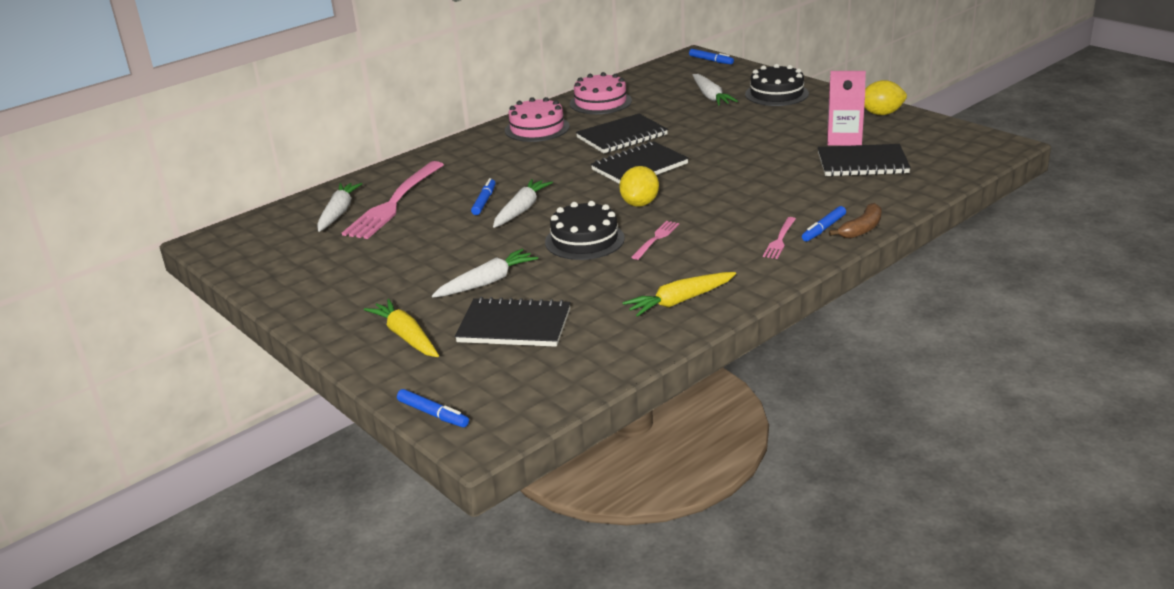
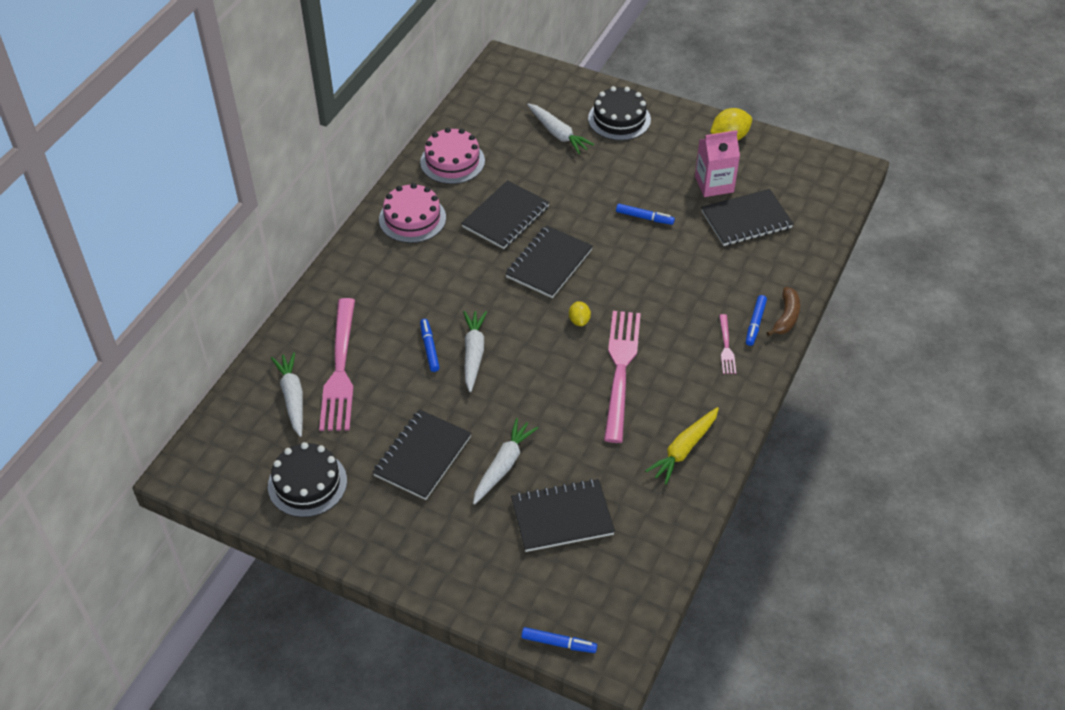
camera: 25 degrees left, 20 degrees up
(406, 336) = (475, 556): yellow carrot -> none
(417, 264) = (422, 456): none -> black notebook
(584, 240) = (557, 385): black cake -> black cake (307, 483)
(640, 203) = (579, 320): yellow lemon -> yellow lemon, size x0.59
(656, 239) = (620, 369): pink fork -> pink fork, size x2.17
(711, 60) = (526, 68): blue marker -> blue marker (644, 218)

